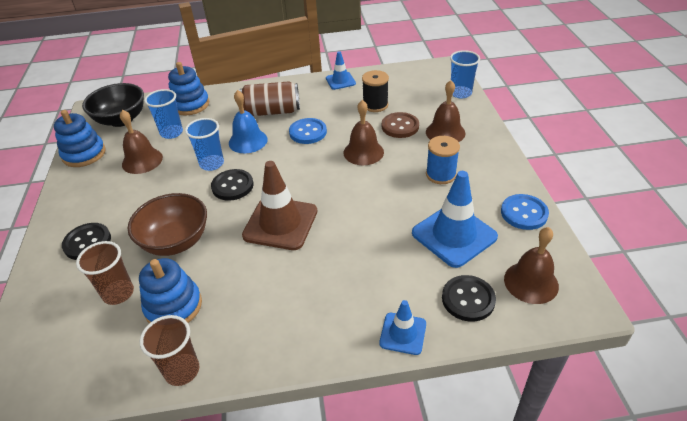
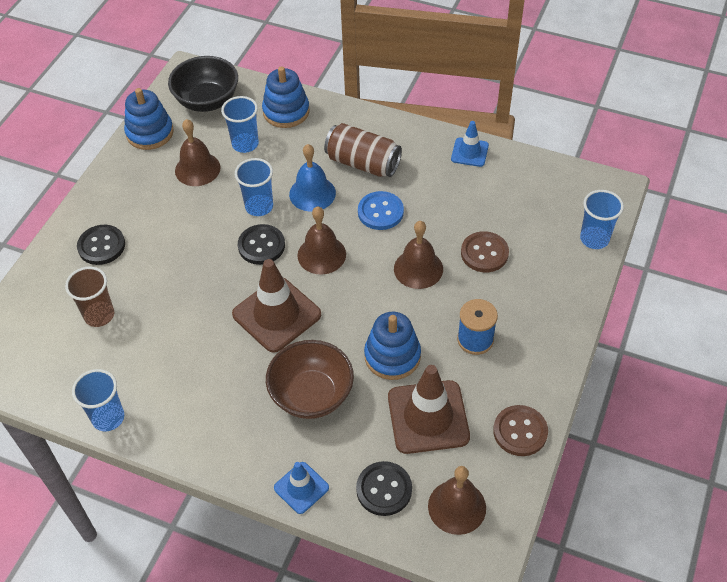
camera: 30 degrees right, 10 degrees up
(173, 306) = (135, 353): blue stacking toy -> blue stacking toy (392, 356)
(176, 241) = (174, 285): brown bowl -> brown bowl (311, 395)
(182, 371) = (108, 418): brown cup -> blue cup
(375, 105) = (481, 208): black spool -> none
(445, 132) = (527, 287): brown bell -> brown bell (321, 254)
(454, 235) = (428, 417): blue traffic cone -> brown traffic cone
(524, 213) = (520, 431): blue button -> brown button

